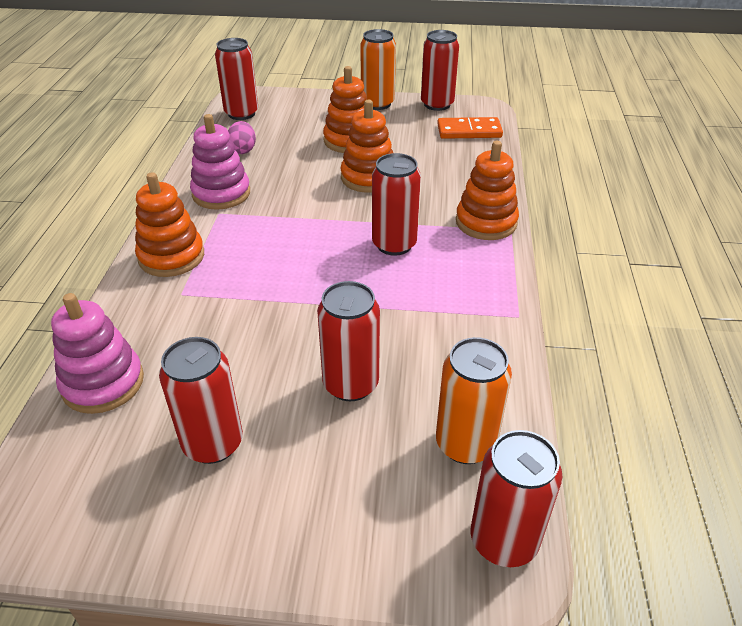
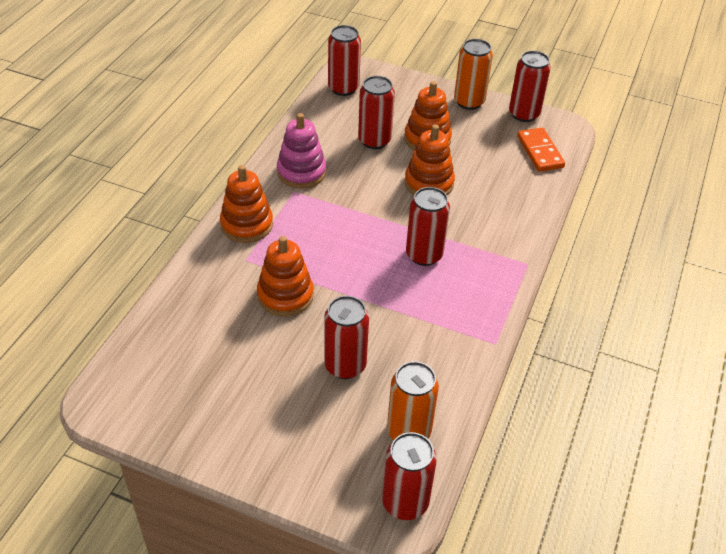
camera: 15 degrees right, 5 degrees up
(103, 383) = (174, 319): pink stacking toy -> none
(213, 443) = (236, 384): red can -> red can (374, 140)
(243, 150) = (332, 130): pink egg -> none
(469, 131) = (539, 152): orange domino -> orange domino turned 60 degrees clockwise
(486, 222) = (510, 252): orange stacking toy -> orange stacking toy (285, 295)

